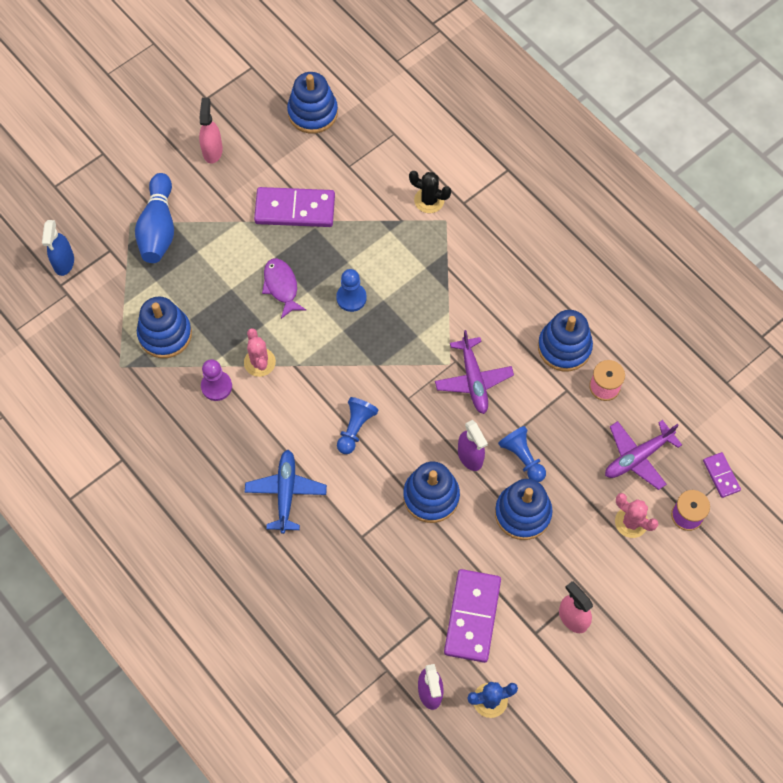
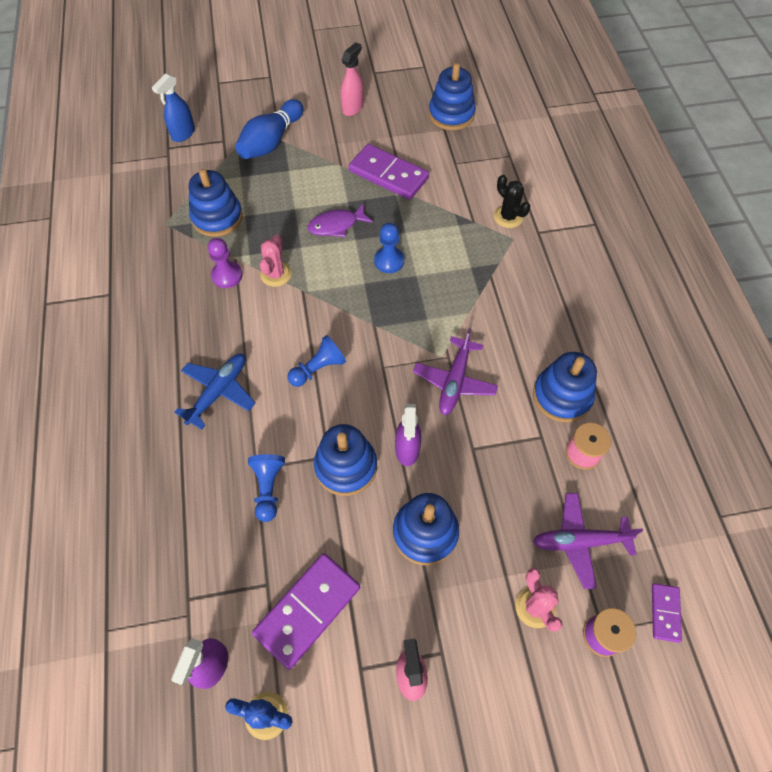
camera: 30 degrees right, 5 degrees down
(281, 286) = (336, 225): purple fish -> purple fish turned 120 degrees counterclockwise
(522, 458) = (458, 478): blue pawn -> blue pawn (268, 488)

